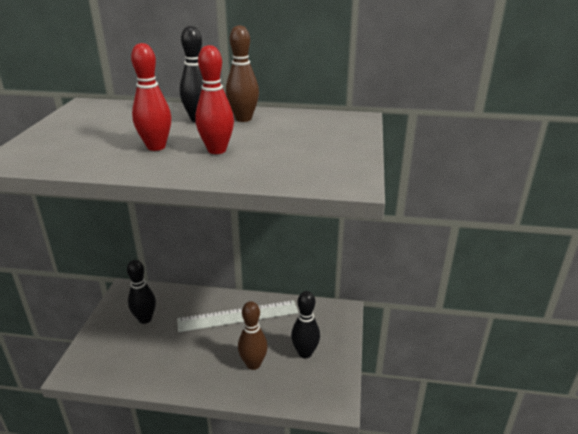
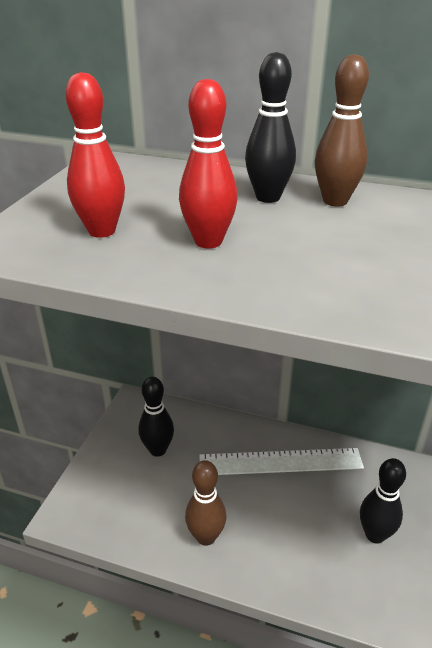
camera: 10 degrees right, 5 degrees up
(217, 150) = (302, 255): red bowling pin -> red bowling pin (102, 231)
(253, 364) = (302, 541): brown bowling pin -> brown bowling pin (206, 536)

